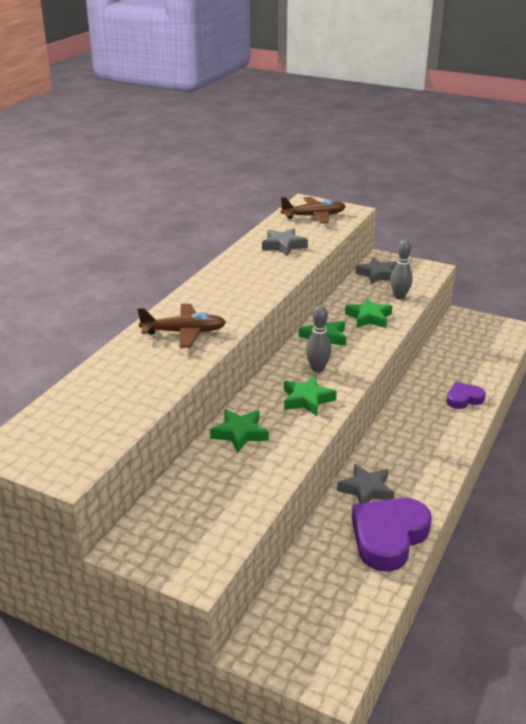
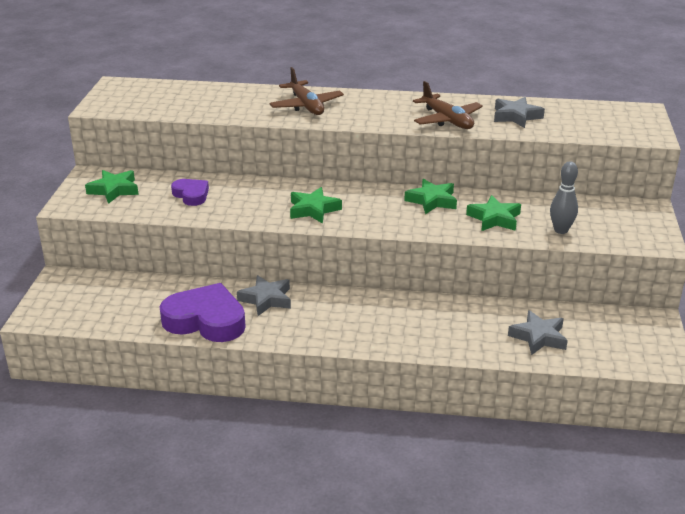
camera: 70 degrees right, 0 degrees up
(240, 433) = (244, 189): green star -> green star (114, 190)
(314, 216) = (609, 120): brown plane -> brown plane (447, 120)
(317, 368) = (370, 206): grey bowling pin -> none
(378, 275) = (601, 210): grey star -> grey star (538, 337)
(464, 399) = (461, 340): purple heart -> purple heart (191, 195)

